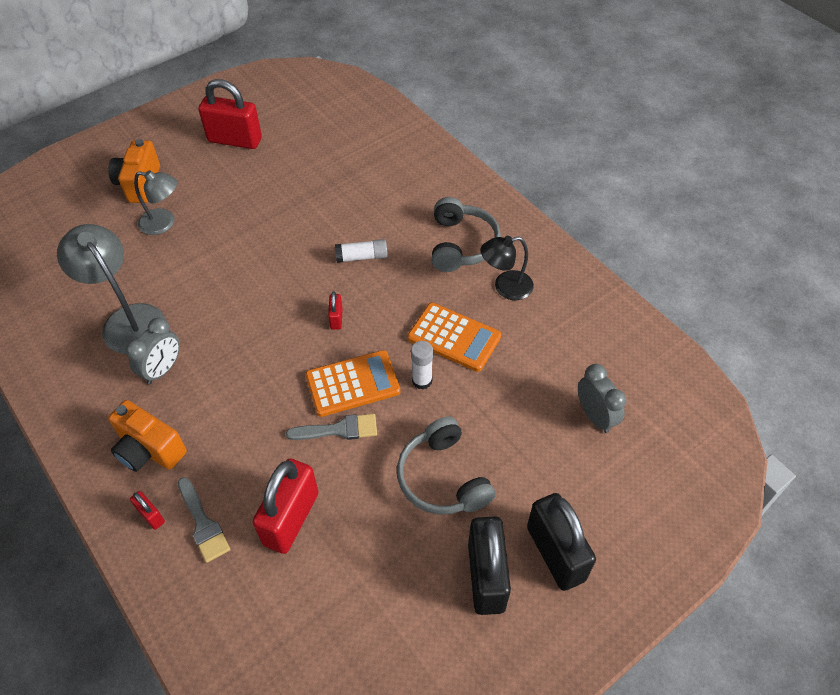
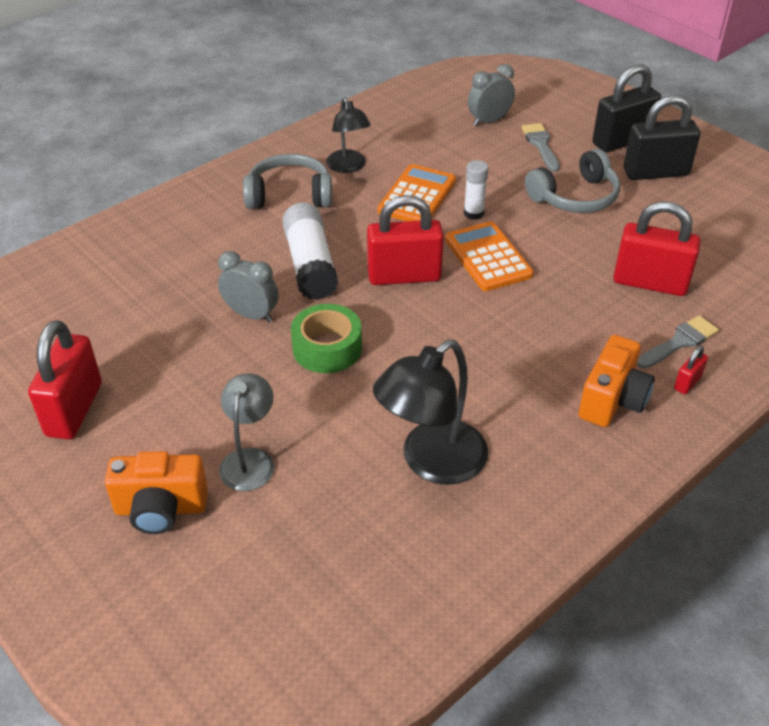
camera: 95 degrees left, 10 degrees down
(127, 320) = (431, 462): grey lamp -> black lamp
(163, 369) = (502, 410): grey clock -> grey clock (251, 315)
(260, 265) = (327, 348): none -> green tape
(336, 319) = (404, 276): red padlock -> red padlock, size x2.23
(339, 429) = (544, 262): grey brush -> grey brush (540, 145)
(362, 257) = (310, 265): white glue stick -> white glue stick, size x1.78

